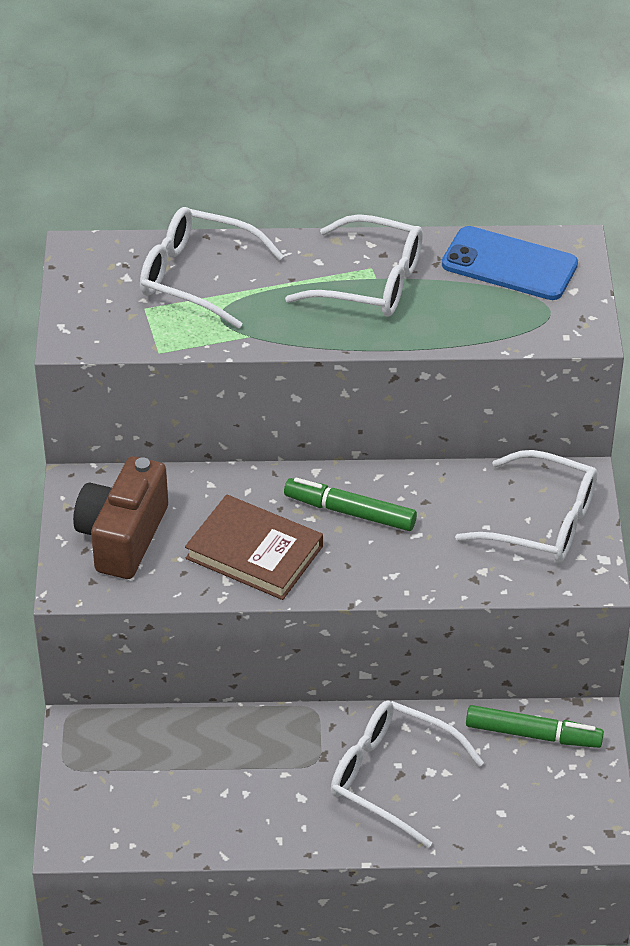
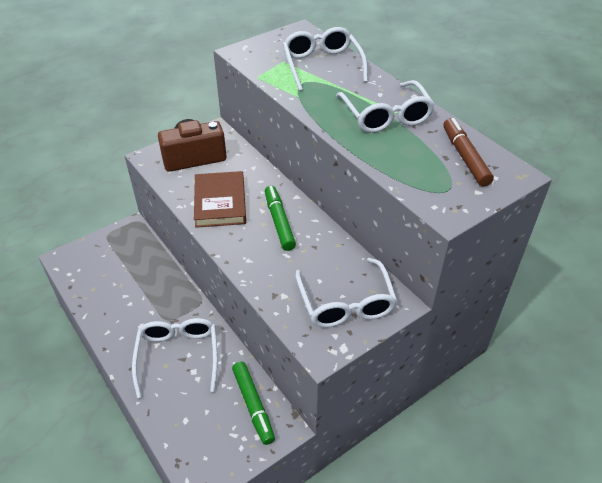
camera: 55 degrees right, 0 degrees up
(509, 265) = (465, 157): blue phone -> brown marker

